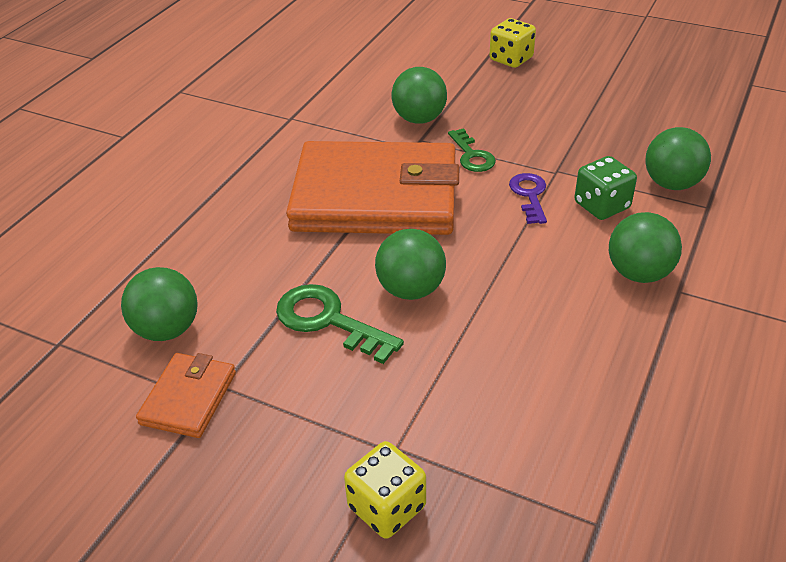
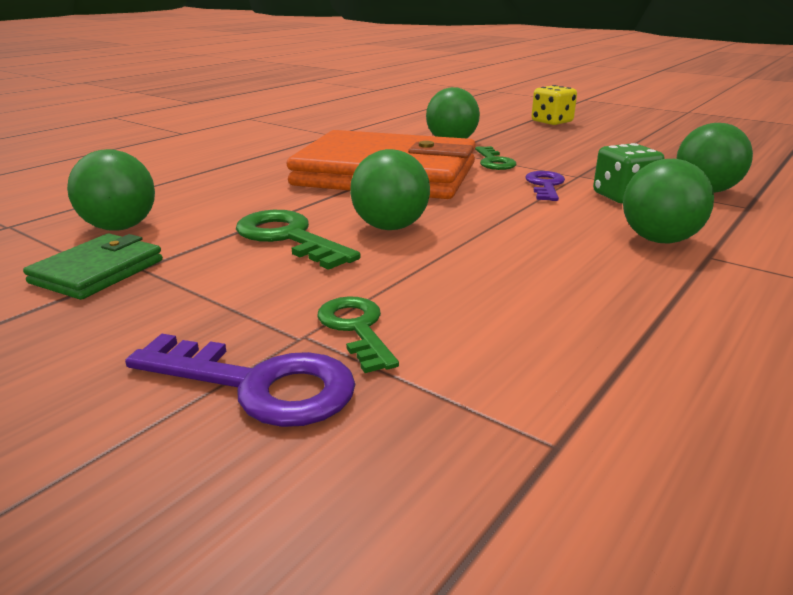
camera: 10 degrees right, 15 degrees down
(188, 398) = (98, 271): orange wallet -> green wallet
(387, 507) = (257, 385): yellow dice -> purple key
(432, 433) = (356, 329): none -> green key

